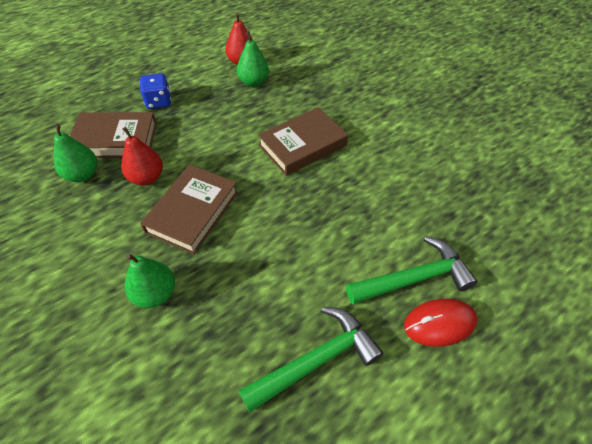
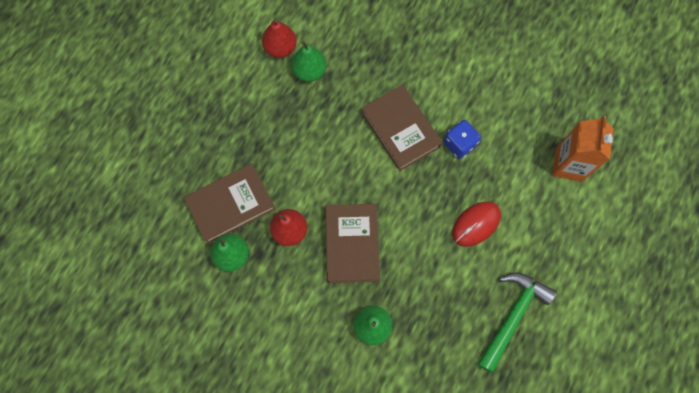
camera: 25 degrees left, 20 degrees up
(159, 102) = (236, 141): blue dice -> blue dice (459, 144)
(302, 145) = (400, 130): brown book -> brown book turned 60 degrees counterclockwise
(413, 278) = (549, 219): green hammer -> none
(439, 323) = (581, 247): red mouse -> red mouse (476, 224)
(461, 237) = (569, 164): none -> orange carton

